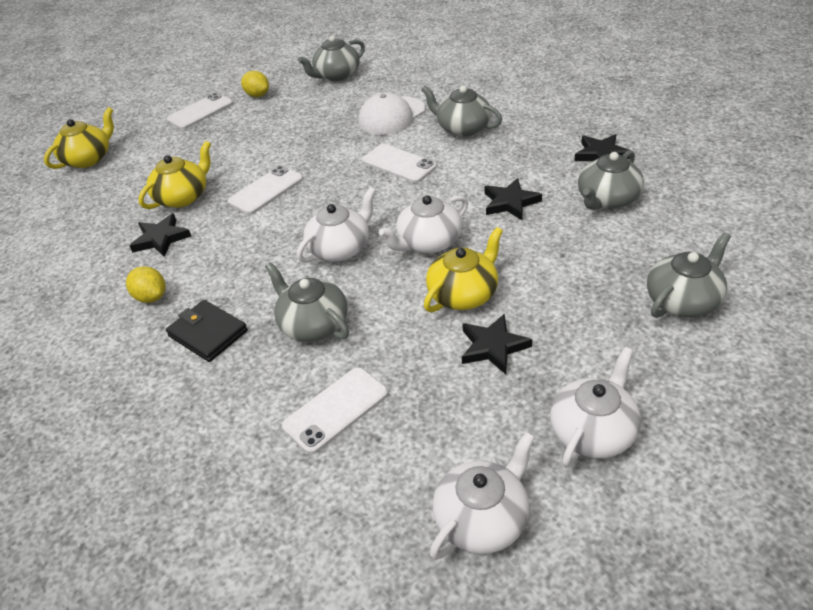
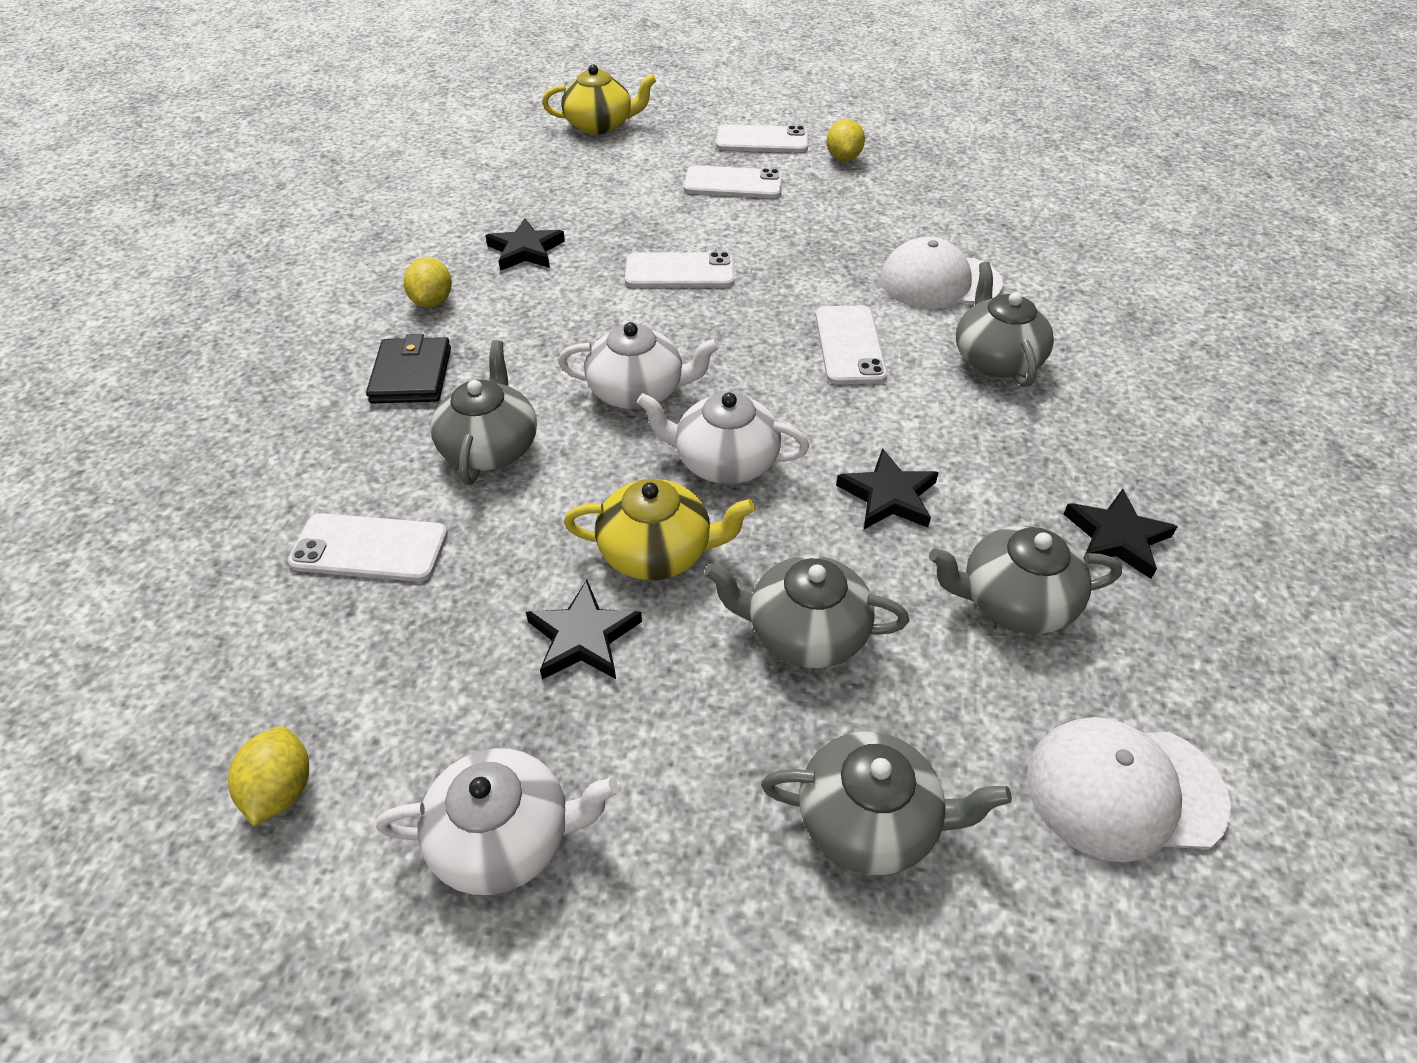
camera: 45 degrees right, 5 degrees up
(183, 197) = (606, 222): yellow teapot -> none
(221, 138) = (733, 183): none -> white phone
(336, 75) = (963, 189): grey teapot -> grey teapot (805, 632)
(482, 518) = (281, 790): white teapot -> yellow lemon
(725, 223) = (1124, 790): none -> white cap

